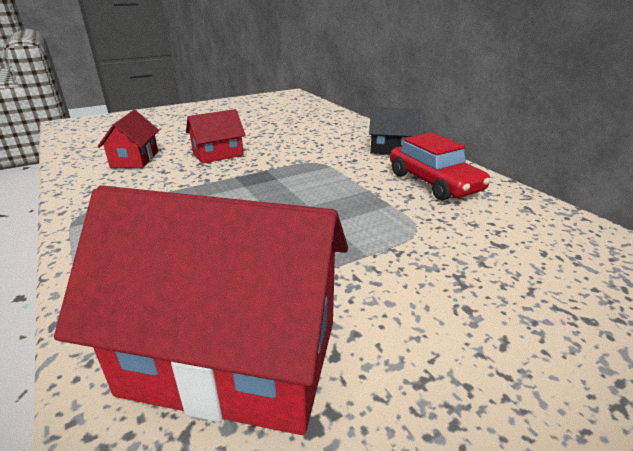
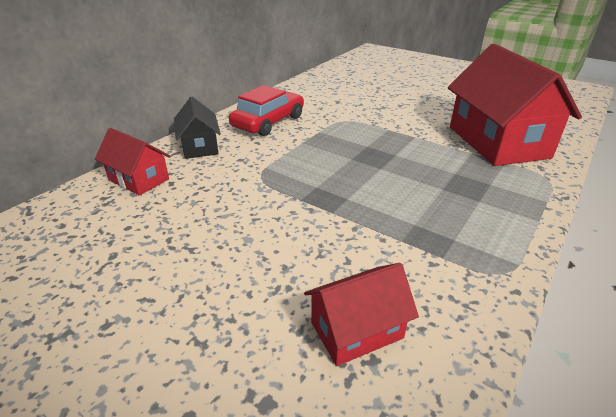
camera: 115 degrees left, 5 degrees up
(218, 154) = (282, 252): red house -> red house (139, 179)

